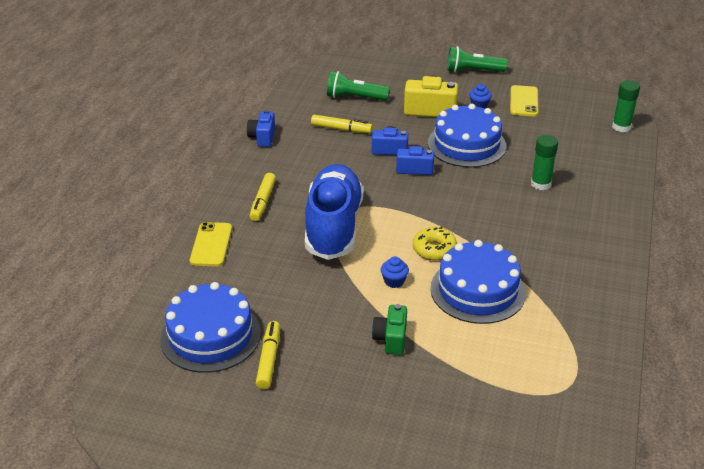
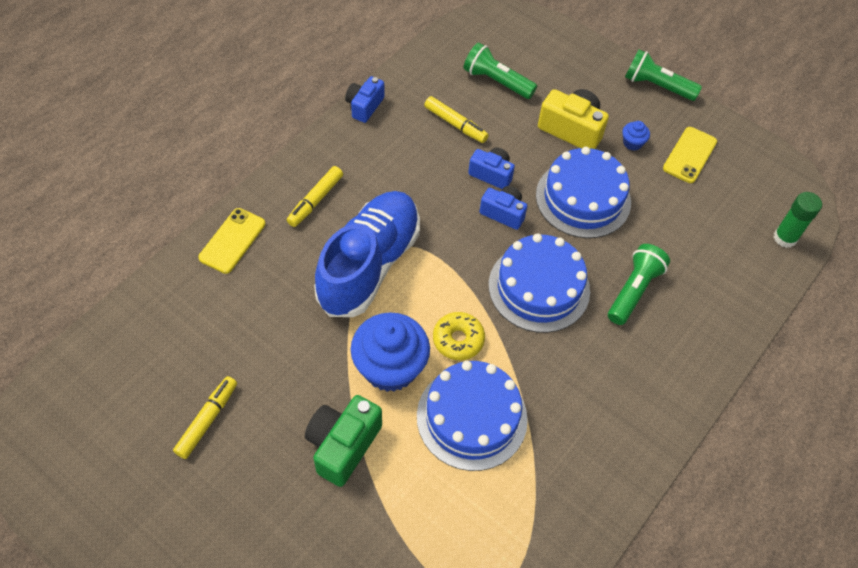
camera: 20 degrees right, 20 degrees up
(210, 335) = (168, 364): blue cake -> blue cake (539, 287)
(391, 339) = (343, 445): green camera -> green camera, size x1.53
(394, 281) = (390, 367): blue cupcake -> blue cupcake, size x2.36
(540, 184) = (633, 290): green glue stick -> green flashlight

